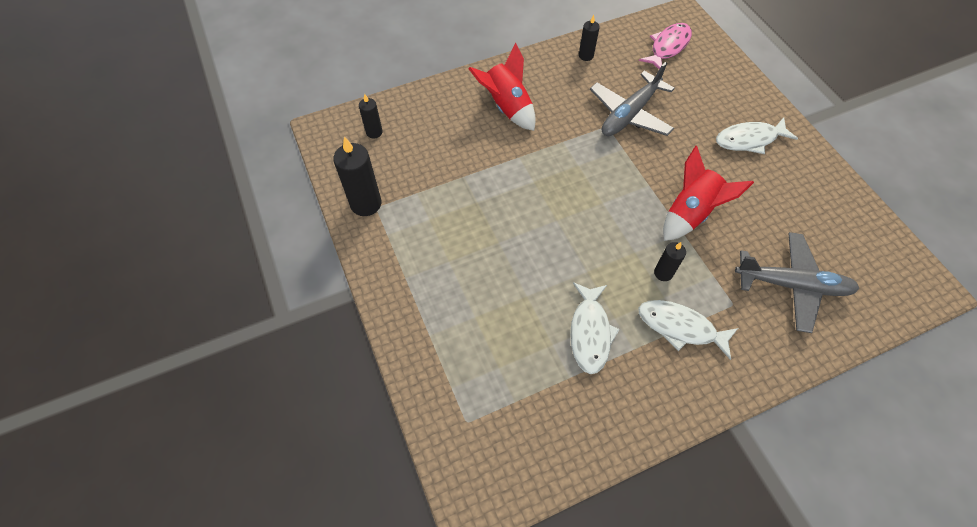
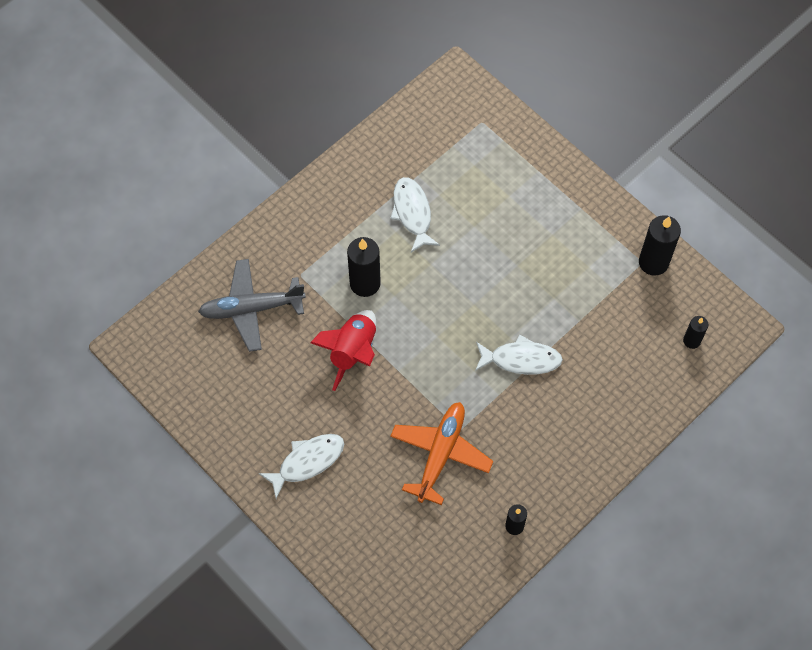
camera: 160 degrees right, 5 degrees up
(507, 107) = (573, 418): red rocket -> none
(629, 114) = (440, 454): grey plane -> orange plane
(663, 273) = (365, 283): black candle -> black candle, size x1.76
(668, 47) = (422, 575): pink fish -> none
(680, 327) = (340, 240): white fish -> white fish (521, 359)

